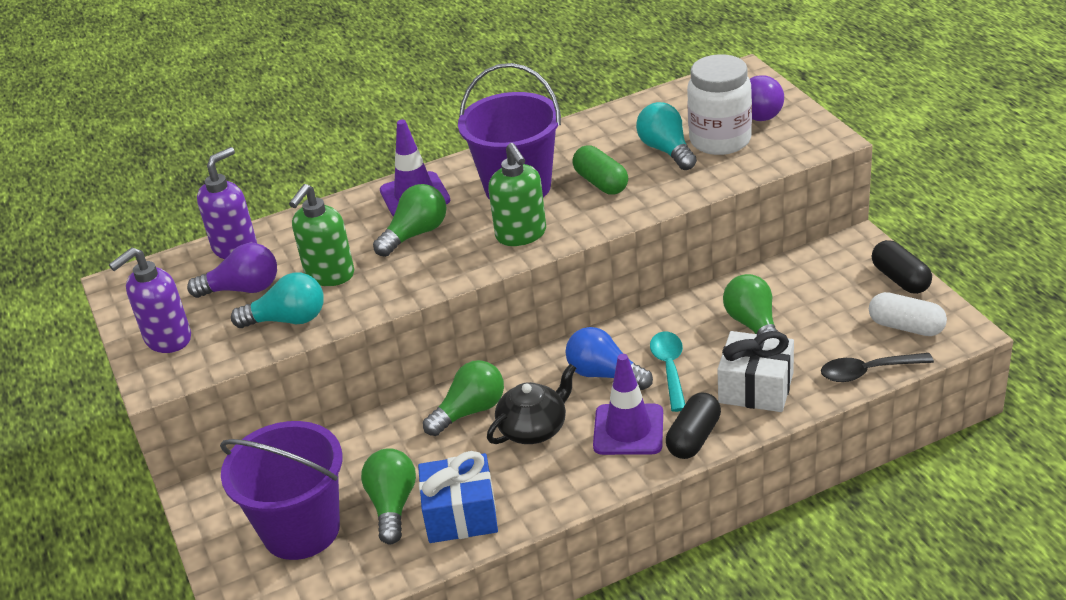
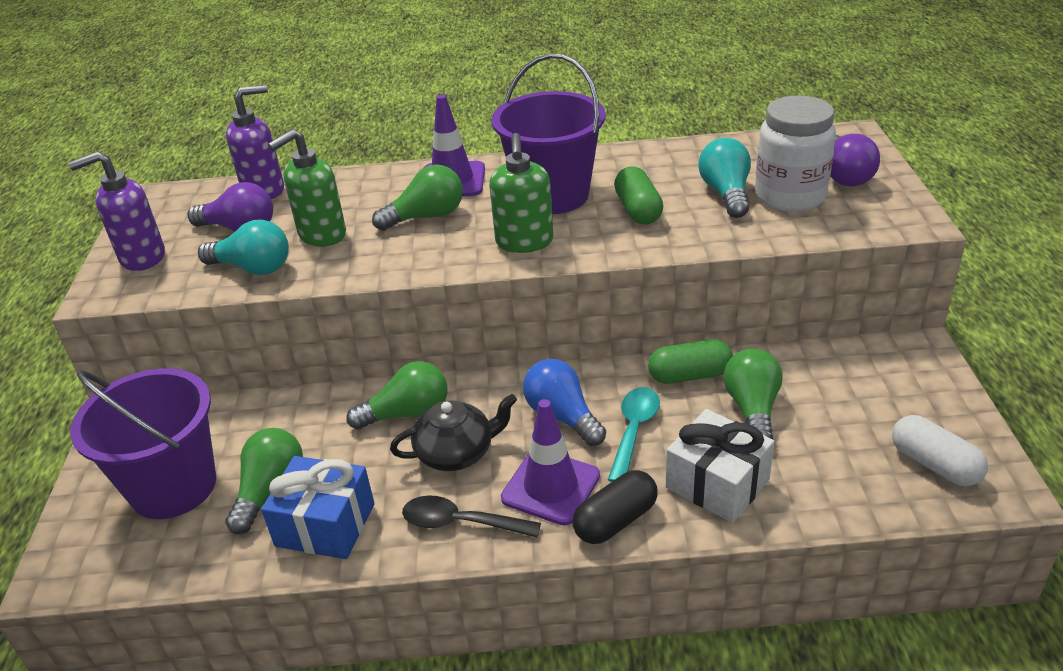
camera: 20 degrees right, 0 degrees up
(689, 313) = (689, 375): none -> green capsule
(868, 372) = (861, 506): black spoon -> black spoon (461, 523)
(900, 279) = (952, 405): black capsule -> none

